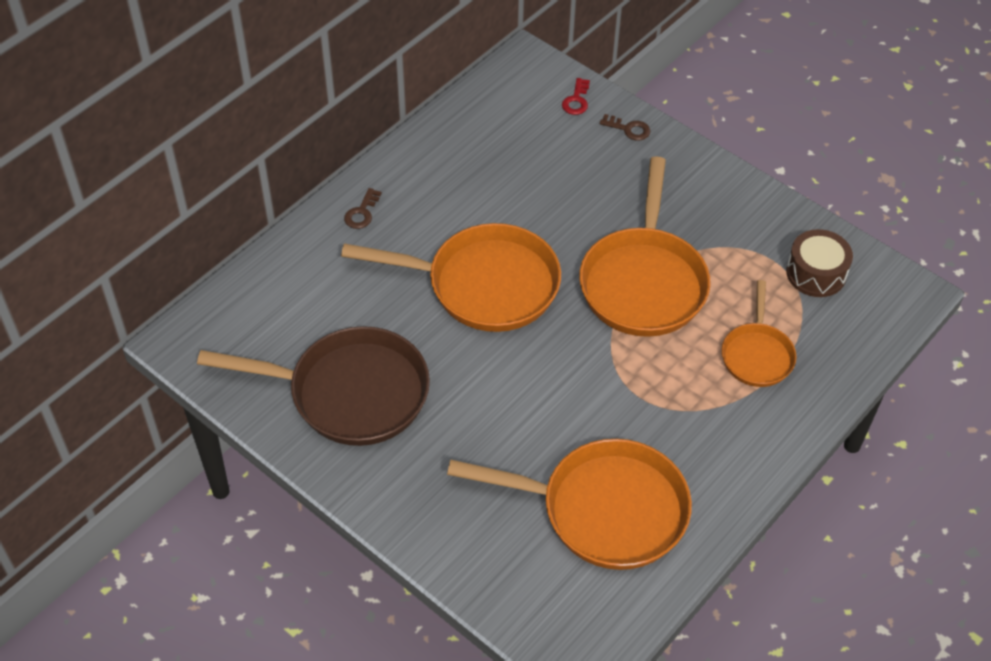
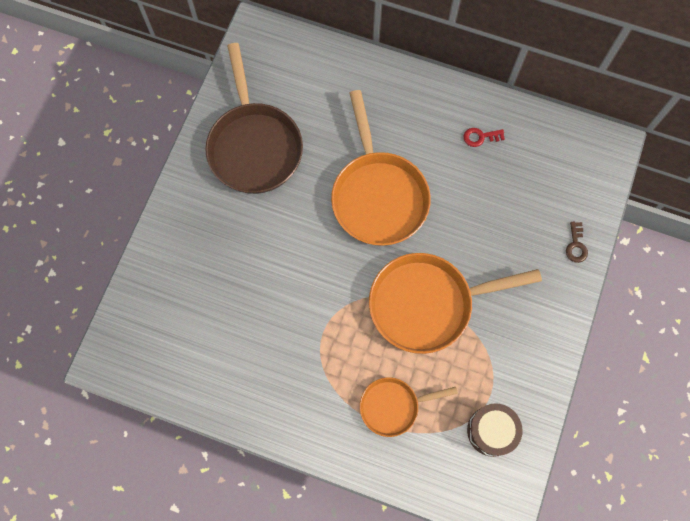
camera: 70 degrees right, 20 degrees up
(362, 213) = (407, 93): brown key -> none
(576, 100) = (587, 197): red key -> red key (480, 137)
(604, 510) = (220, 338): orange pan -> none

